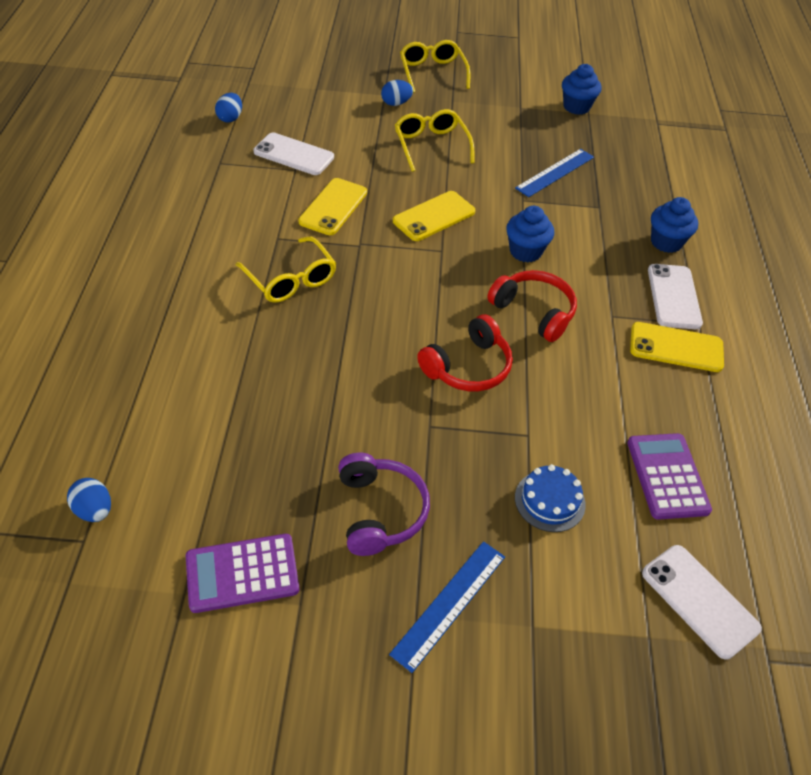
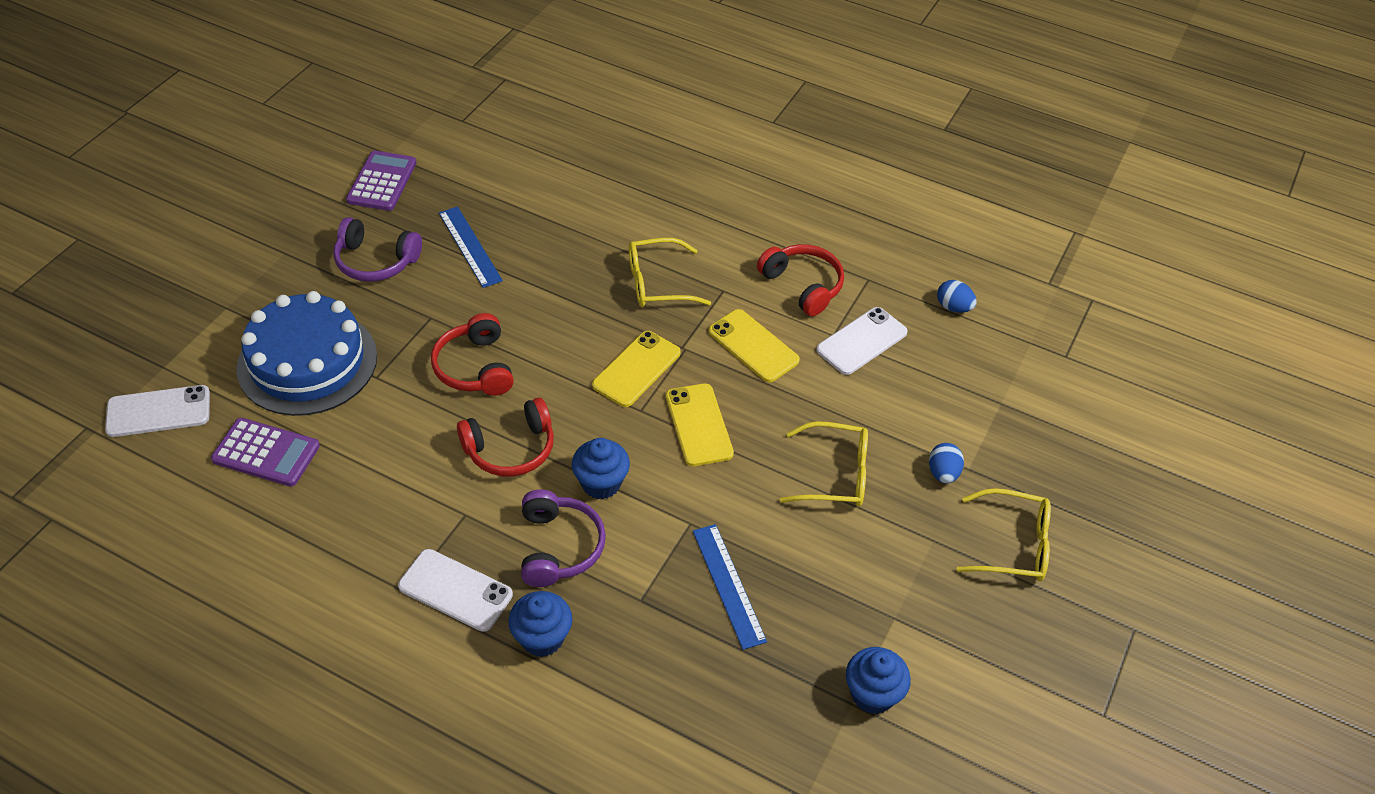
camera: 115 degrees right, 0 degrees up
(94, 510) = (482, 128): blue egg -> none
(246, 195) = (803, 285): none -> red headphones
(449, 604) = (277, 271): blue ruler -> blue ruler (470, 246)
(549, 501) = (307, 362): blue cake -> blue cake, size x2.18
(595, 256) = (559, 547): none -> purple headphones
(676, 347) = (389, 548): yellow phone -> yellow phone (636, 369)

